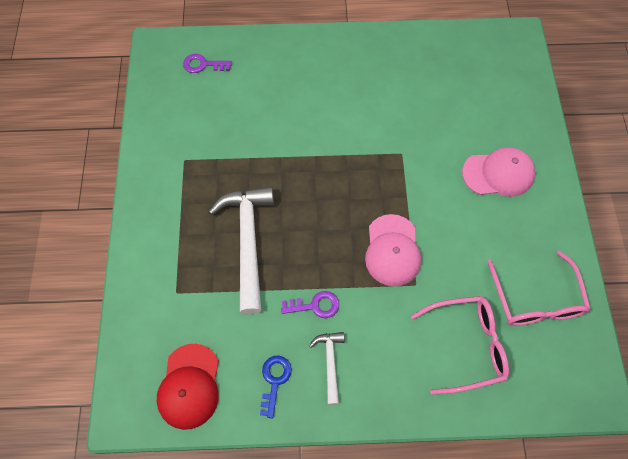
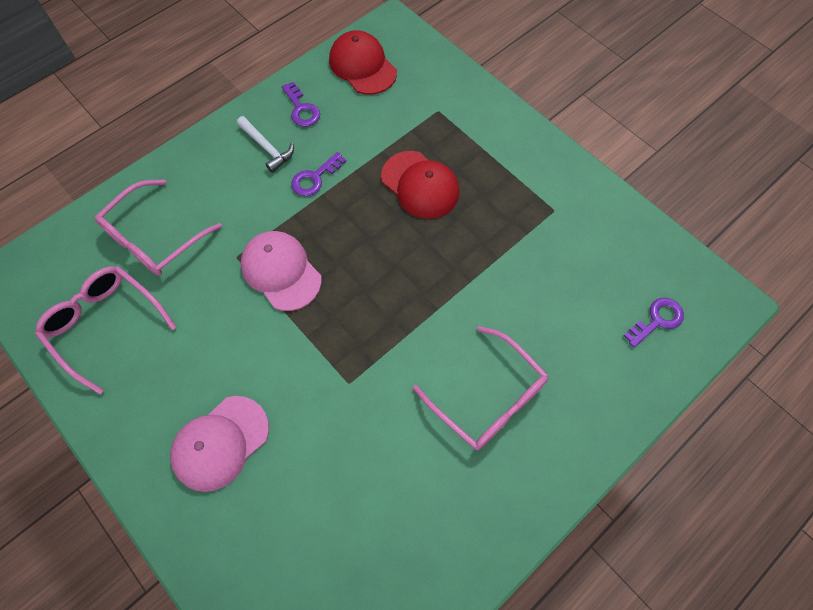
camera: 140 degrees right, 0 degrees up
(248, 242) = (420, 185): white hammer -> red cap
(274, 380) = (301, 109): blue key -> purple key
(331, 94) = (488, 398): none -> pink glasses

